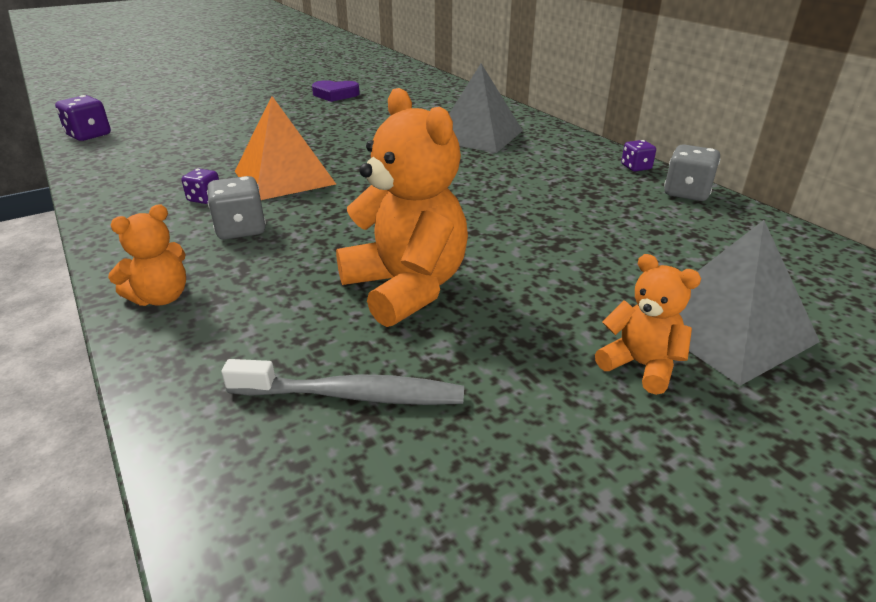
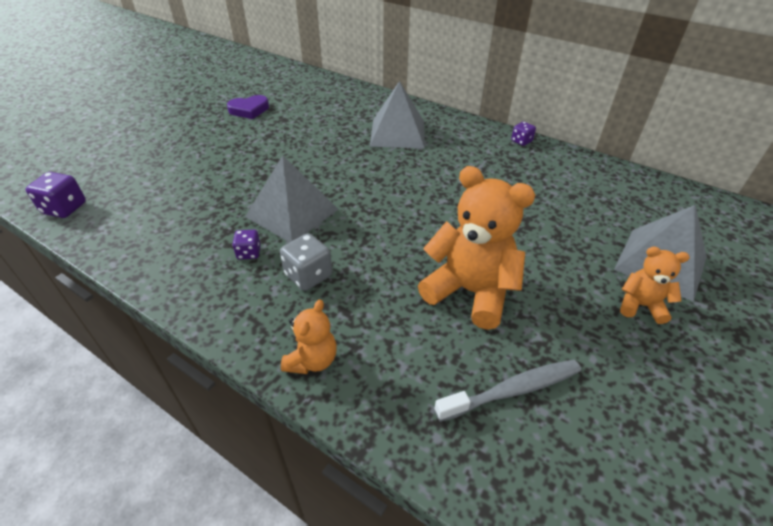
camera: 25 degrees left, 10 degrees up
(284, 177) = (292, 213): orange pyramid -> grey pyramid
(686, 193) = (566, 157): grey dice -> none

